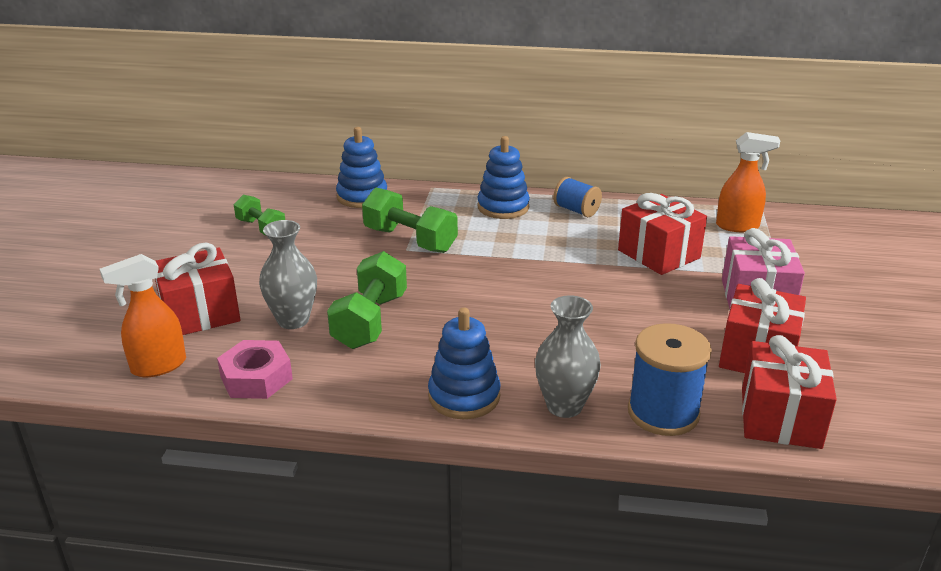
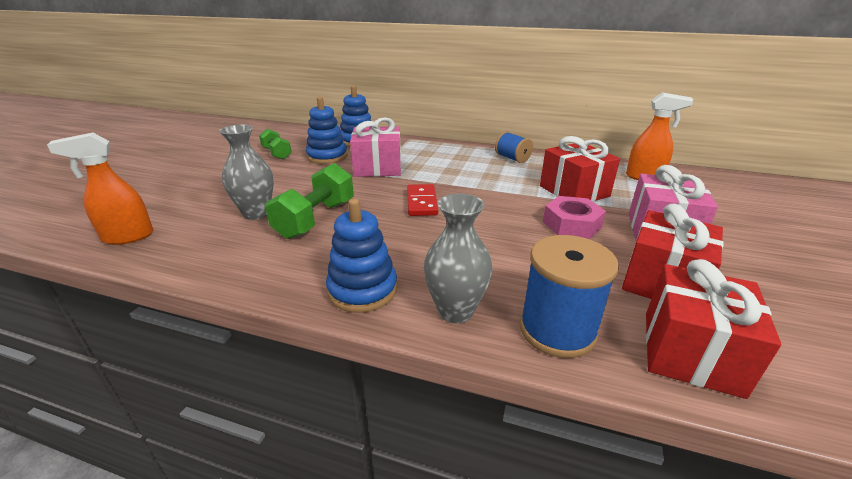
camera: 10 degrees right, 0 degrees up
(200, 313) = (191, 202): red gift -> none
(256, 378) = (195, 254): pink nut -> pink nut (571, 224)
(410, 240) = (377, 168): green dumbbell -> pink gift
(485, 286) = (421, 202): none -> red domino
(503, 207) = (456, 153): blue stacking toy -> blue stacking toy (327, 156)

